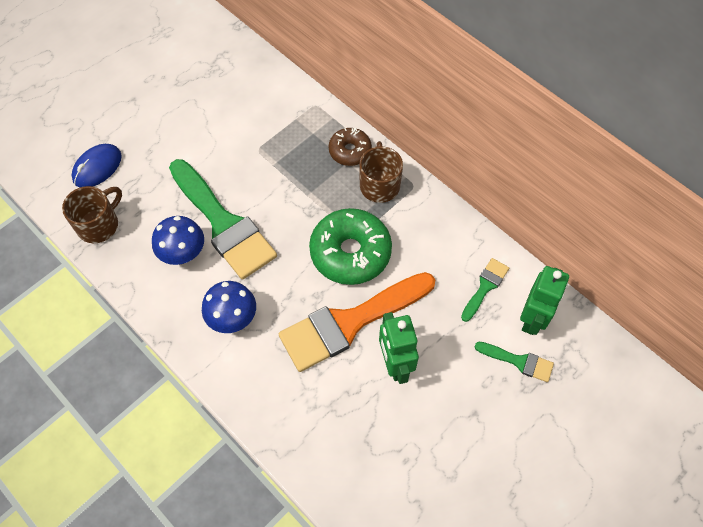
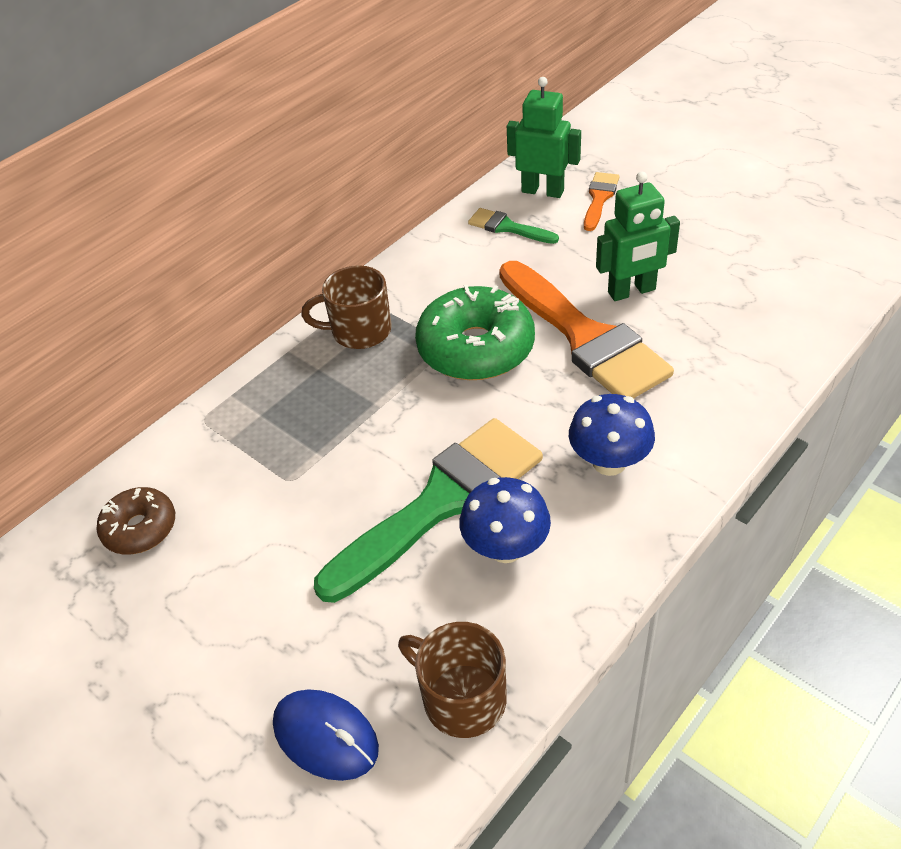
camera: 90 degrees left, 15 degrees down
(350, 151) = (298, 368): brown donut -> brown donut (140, 528)
(518, 361) = (599, 198): green brush -> orange brush

